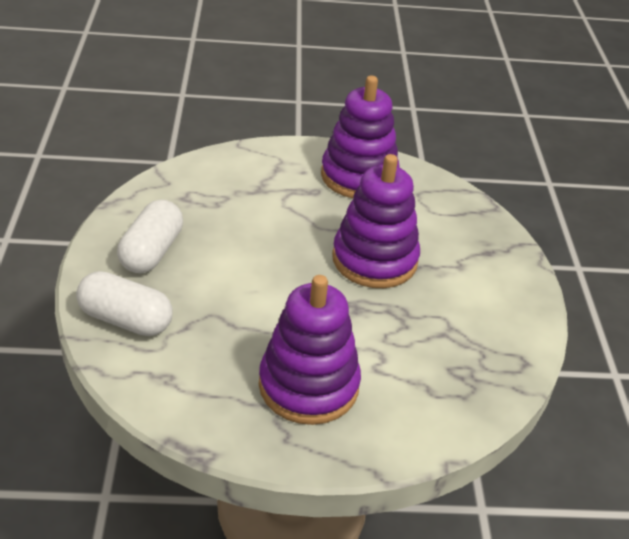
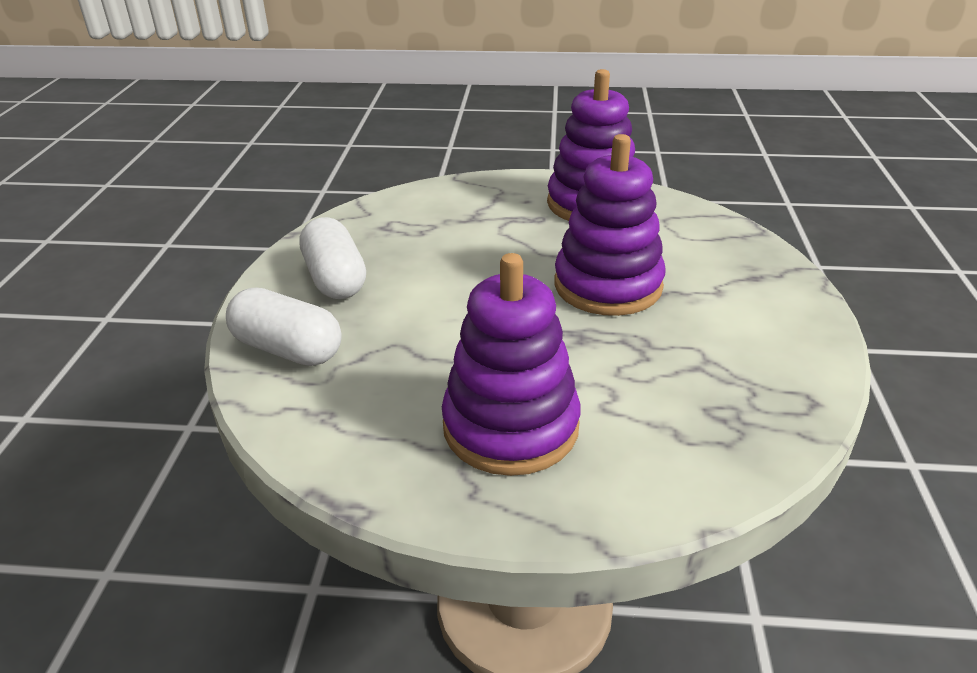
camera: 10 degrees right, 5 degrees down
(152, 252) = (335, 279): white capsule -> white capsule turned 45 degrees counterclockwise

